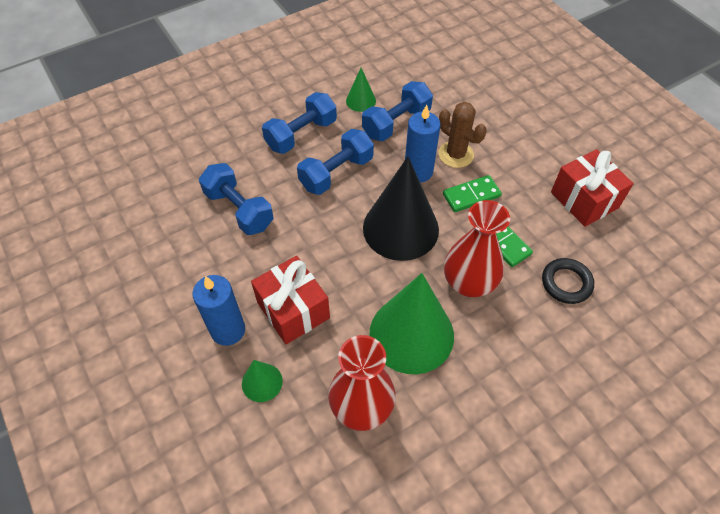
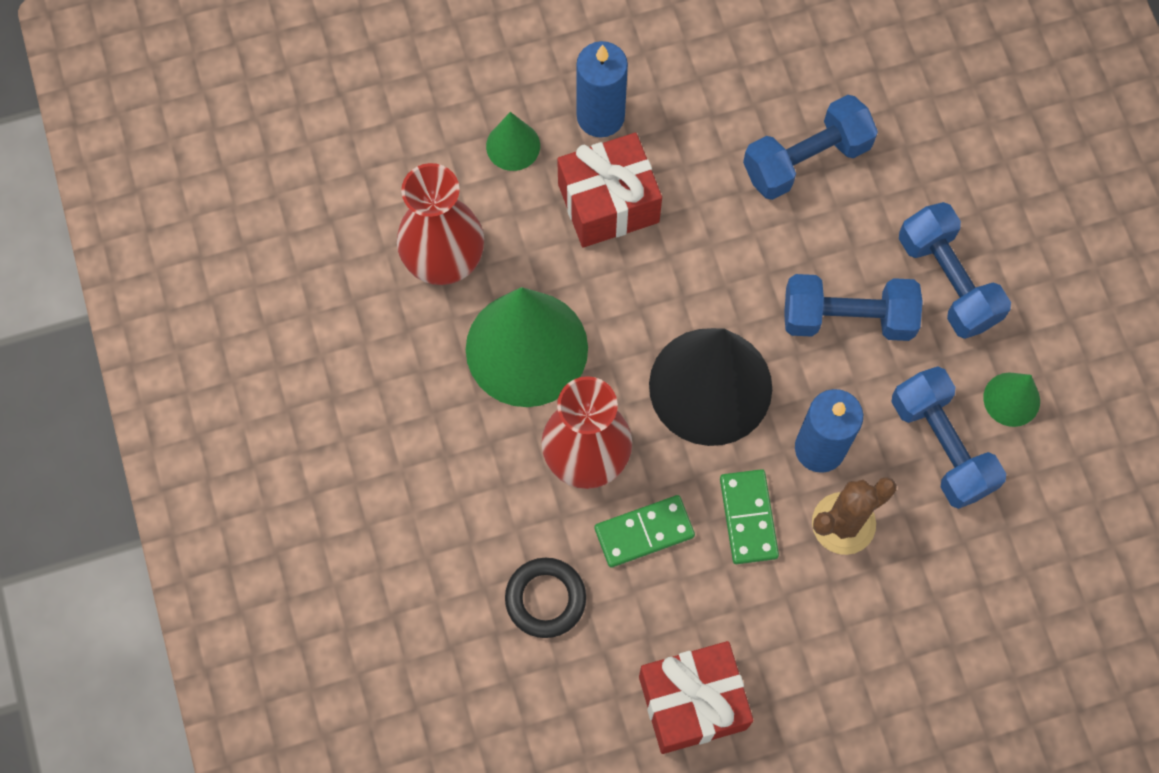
camera: 105 degrees right, 15 degrees up
(336, 173) = (848, 317): blue dumbbell -> blue dumbbell turned 60 degrees counterclockwise

